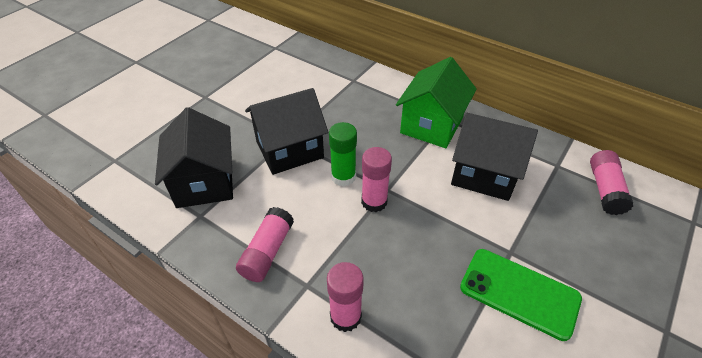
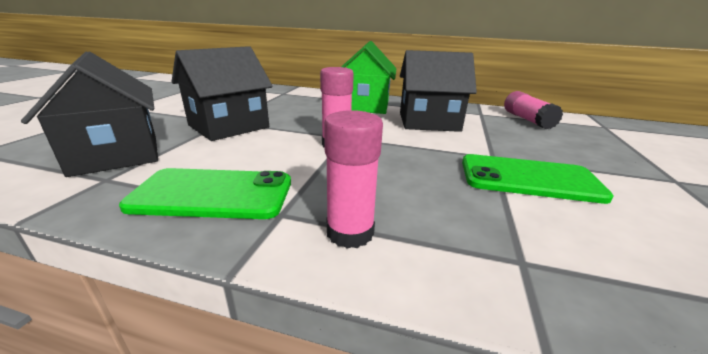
camera: 20 degrees left, 20 degrees down
(267, 252) = (213, 194): pink glue stick -> green phone
(343, 176) = (295, 135): green glue stick -> none

